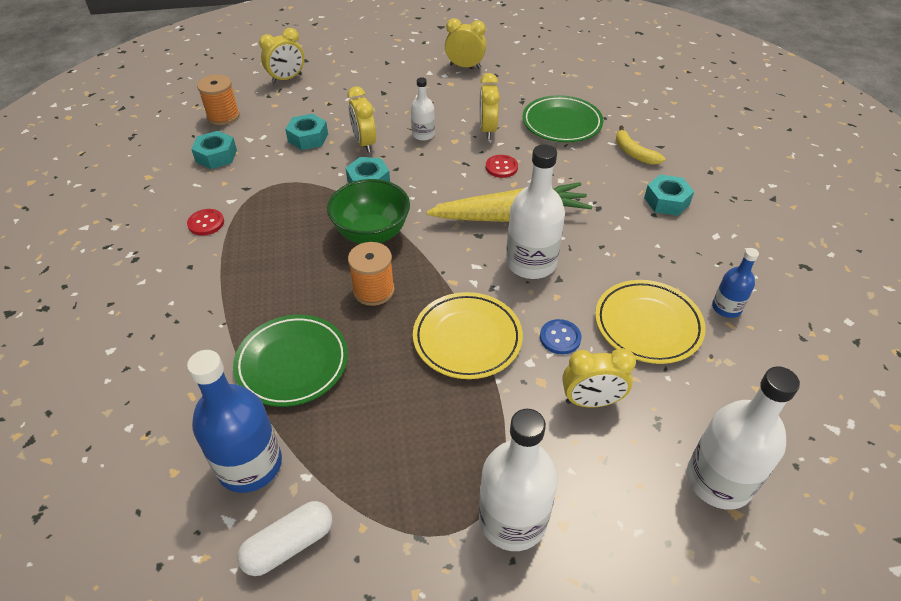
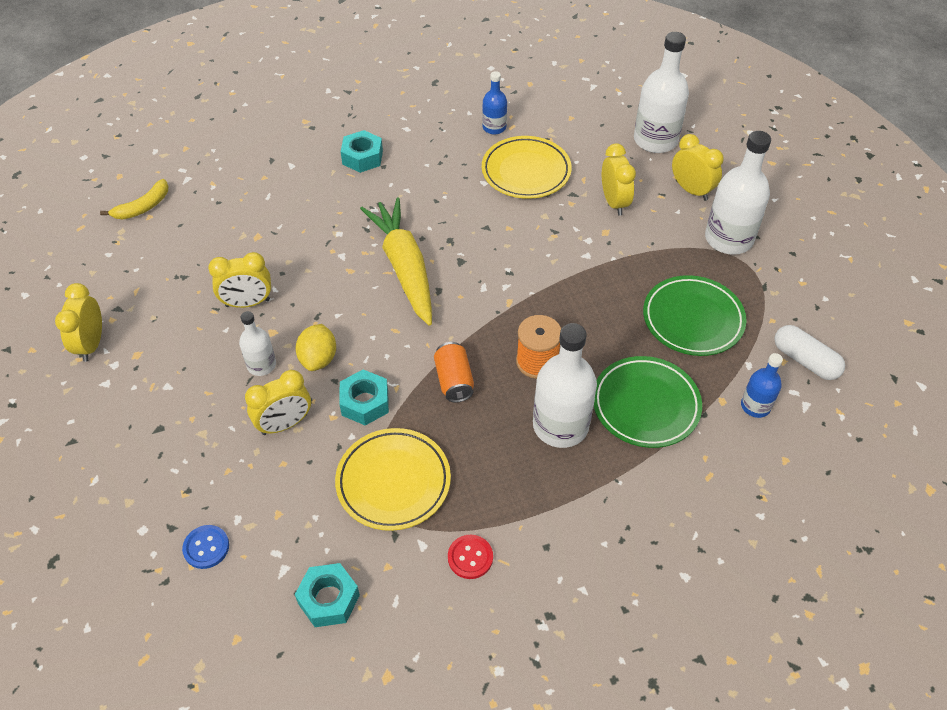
camera: 100 degrees left, 5 degrees up
(223, 116) = (224, 628): orange spool -> none
(250, 465) = (755, 406): blue bottle -> blue bottle, size x0.54
(287, 79) = (114, 569): yellow clock -> yellow clock (691, 190)
(308, 138) = (276, 493): turquoise nut -> none
(371, 233) = (454, 381): green bowl -> orange can
(420, 161) = (318, 359): none -> yellow lemon
(467, 339) = (576, 282): yellow plate -> yellow plate (393, 482)
(501, 167) = (322, 283): red button -> none
(531, 263) = (470, 247): white bottle -> white bottle (560, 425)
(560, 338) = (556, 223): blue button -> blue button (206, 547)
(561, 123) = (231, 237): green plate -> green plate (692, 319)
(634, 153) = (285, 179): yellow banana -> yellow banana (143, 207)

